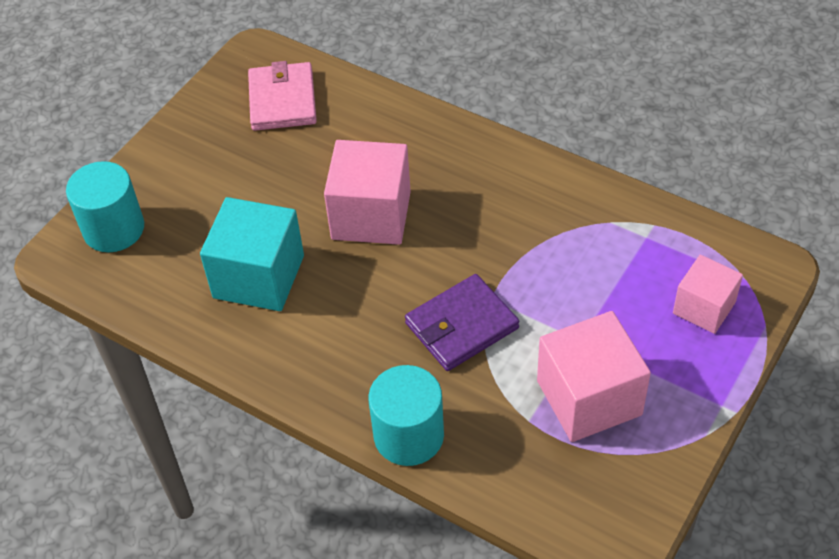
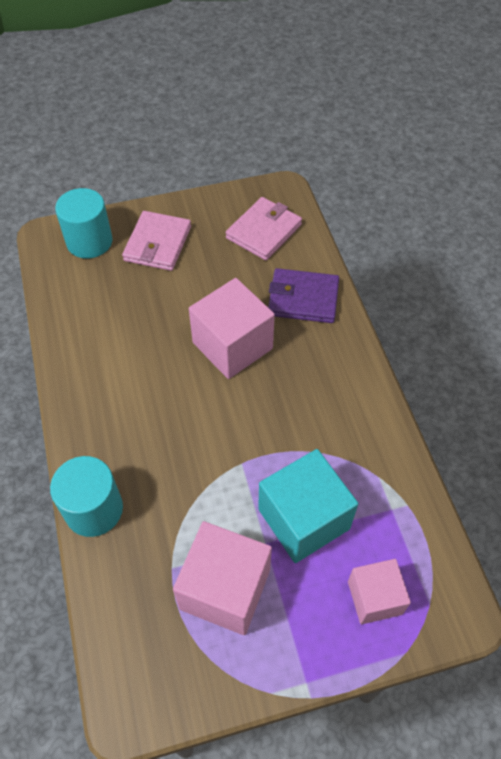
camera: 40 degrees right, 5 degrees up
(189, 182) = (158, 244): none -> pink wallet
(259, 276) = (128, 332): turquoise cube -> turquoise cube (303, 519)
(462, 326) = (203, 465): purple wallet -> purple wallet (303, 299)

